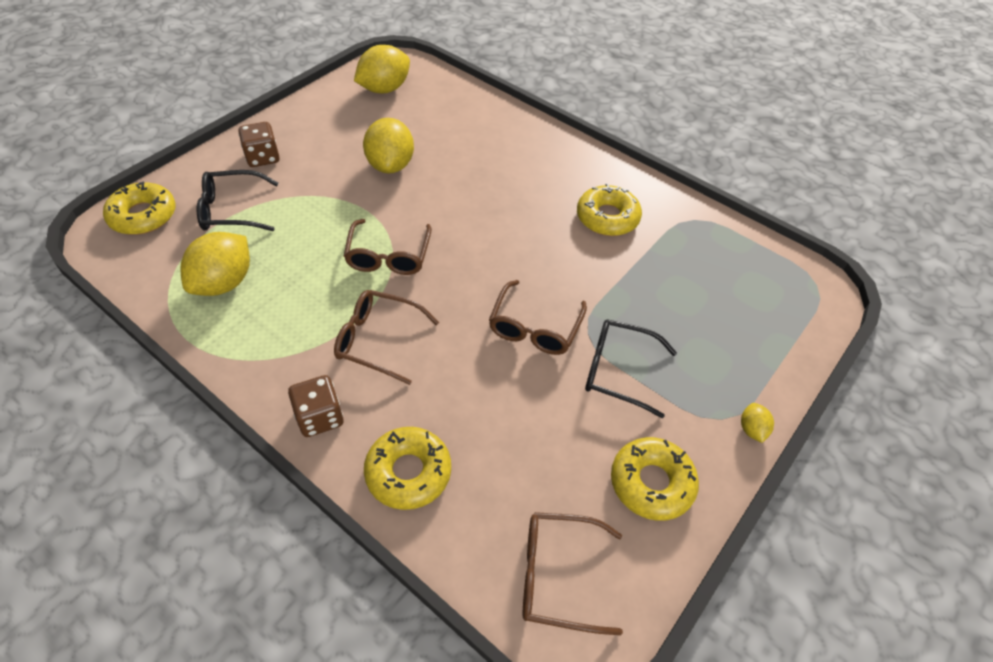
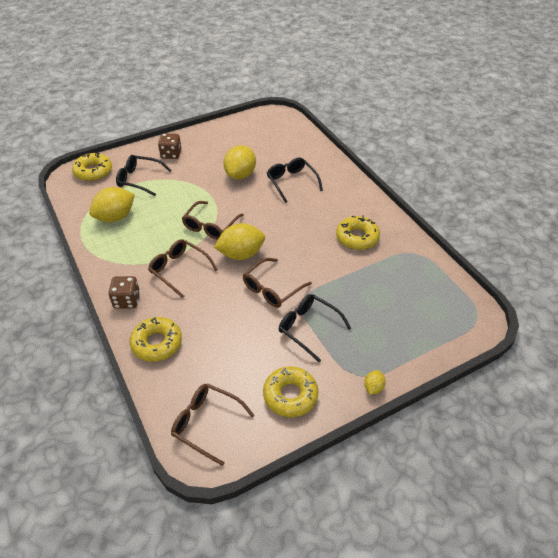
camera: 25 degrees right, 5 degrees down
(384, 89) = (262, 129): yellow lemon -> yellow lemon (241, 254)
(472, 159) = (292, 182): none -> black glasses

